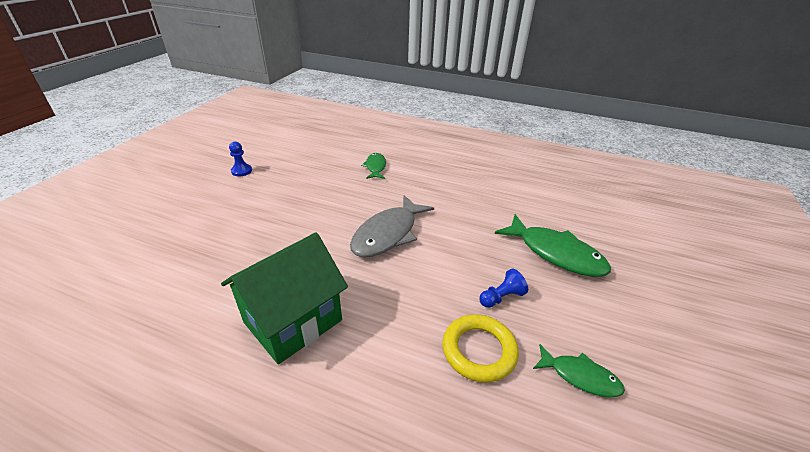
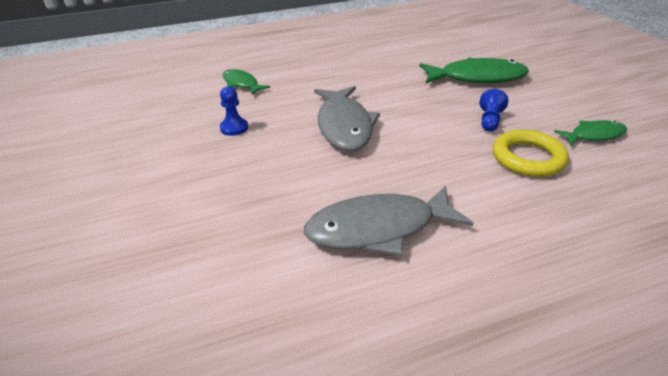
camera: 40 degrees left, 0 degrees up
(241, 171) = (84, 153): blue pawn -> blue pawn (234, 128)
(293, 321) = (378, 229): green house -> grey fish

